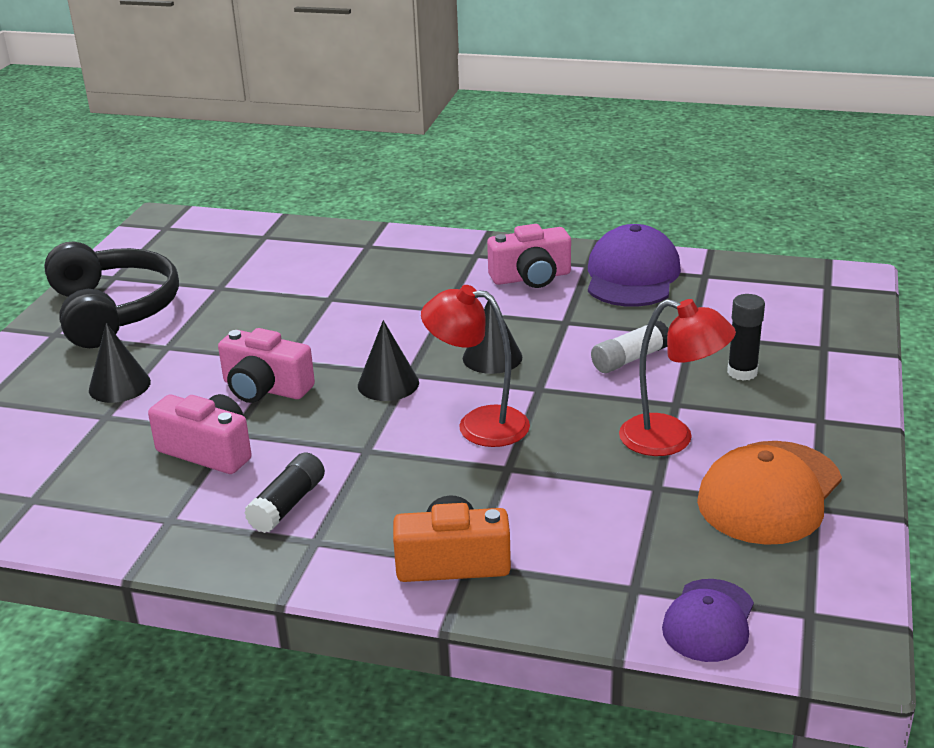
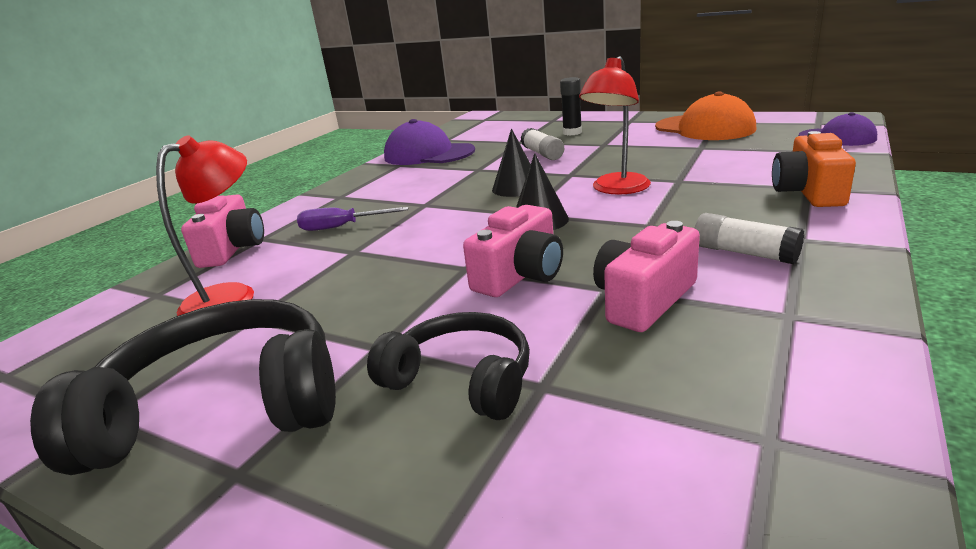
camera: 75 degrees left, 5 degrees down
(119, 385) = (461, 380): black cone -> black headphones
(287, 505) = (744, 253): black glue stick -> white glue stick
(388, 278) = (341, 227): none -> purple screwdriver
(531, 277) = (400, 179): pink camera -> pink camera (233, 249)
(671, 439) = (645, 145): red lamp -> red lamp (231, 296)

